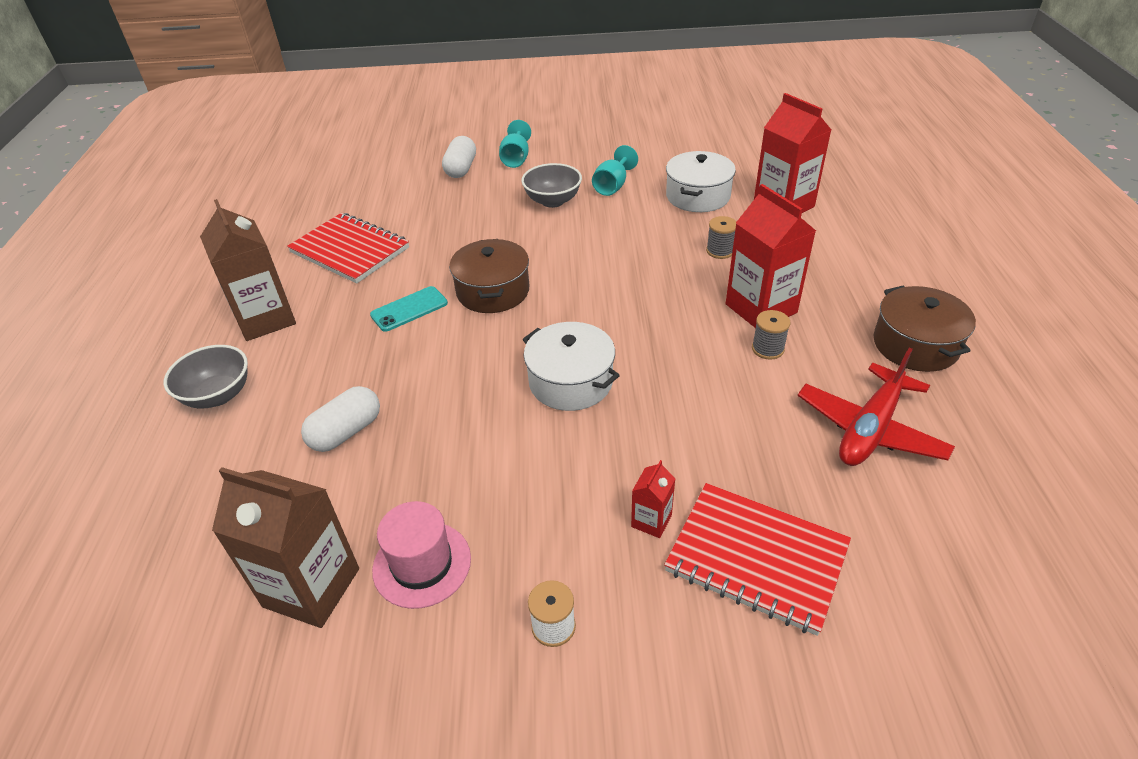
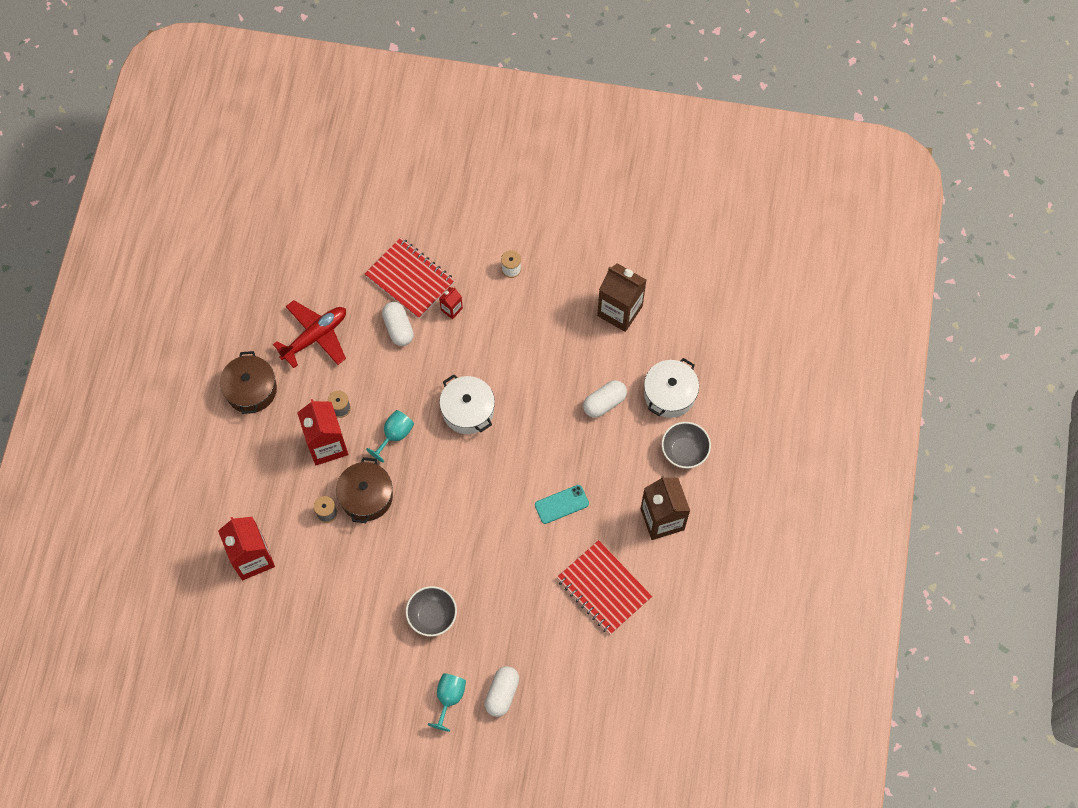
camera: 170 degrees left, 25 degrees up
(422, 564) = (567, 311): pink hat -> none
(493, 291) = (501, 509): brown pot -> brown pot (366, 496)
(612, 186) = (377, 625): turquoise goblet -> turquoise goblet (395, 435)
(698, 196) = (313, 590): white pot -> white pot (669, 394)
(735, 470) = (398, 328): none -> white capsule

